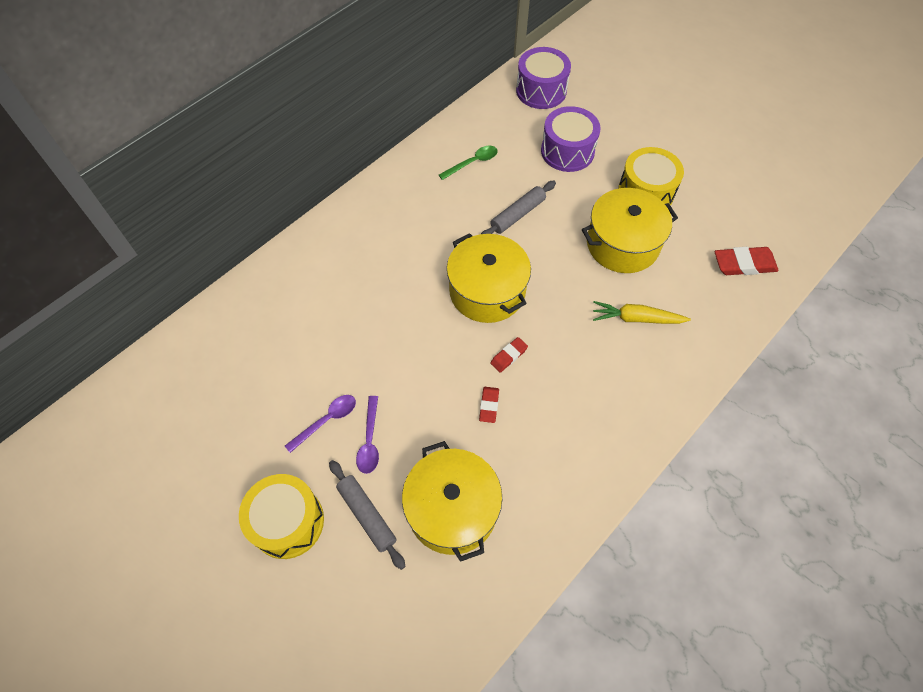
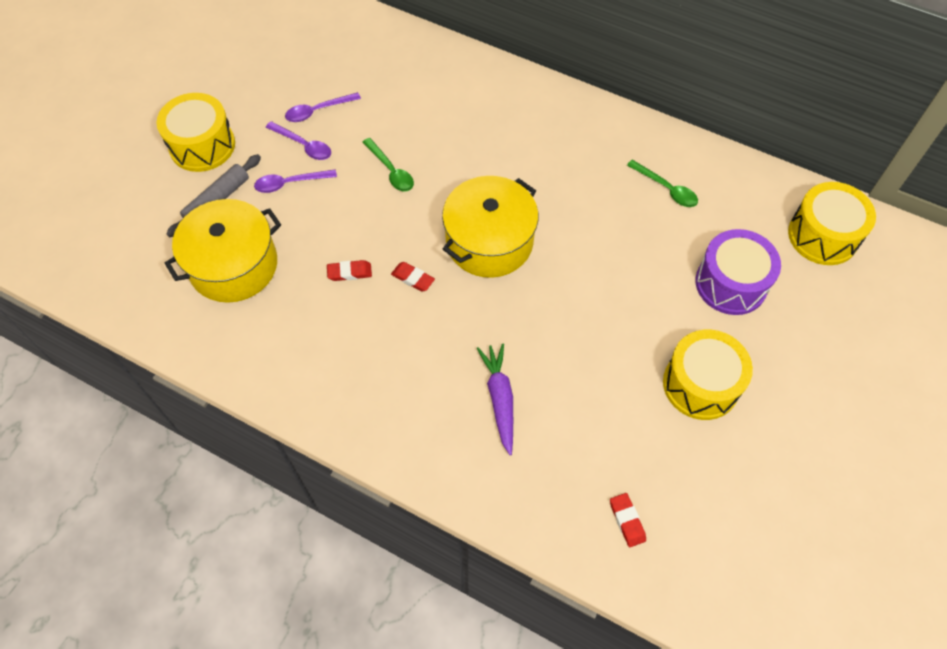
camera: 75 degrees right, 0 degrees up
(287, 400) = (317, 111): none -> purple spoon
(386, 350) = (391, 171): none -> green spoon
(517, 215) = (607, 249): grey rolling pin -> none
(541, 90) = (823, 236): purple drum -> yellow drum
(622, 244) = (605, 369): yellow pot -> none
(636, 318) = (500, 399): yellow carrot -> purple carrot
(744, 264) = (627, 521): red eraser -> red eraser, size x0.58

